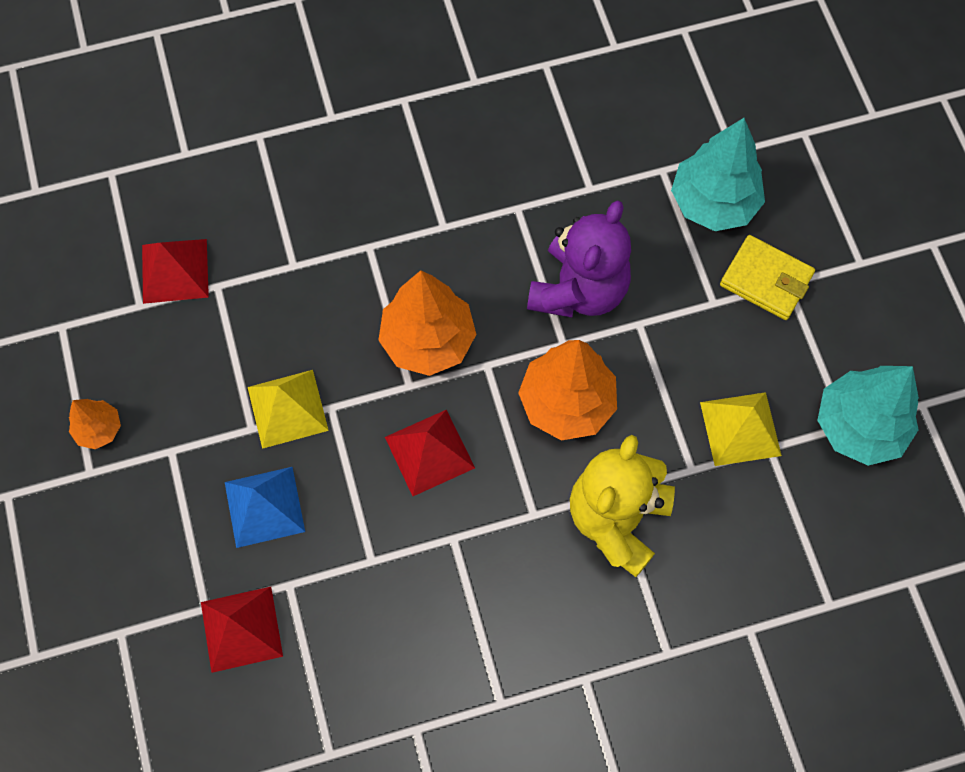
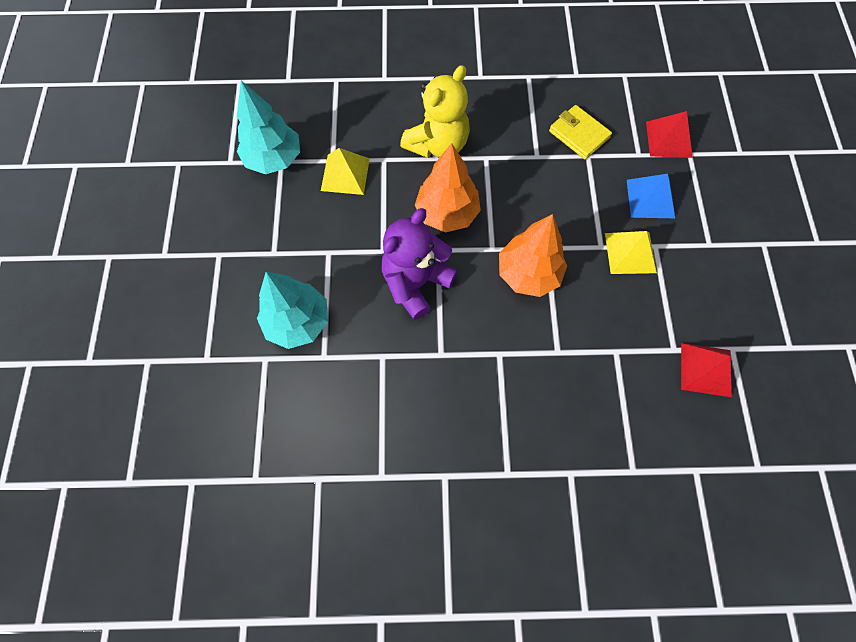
camera: 165 degrees left, 0 degrees up
(99, 429) = (759, 269): orange tree -> none
(429, 452) = (541, 205): red pyramid -> none
(766, 280) = (287, 258): yellow wallet -> yellow wallet (579, 134)

